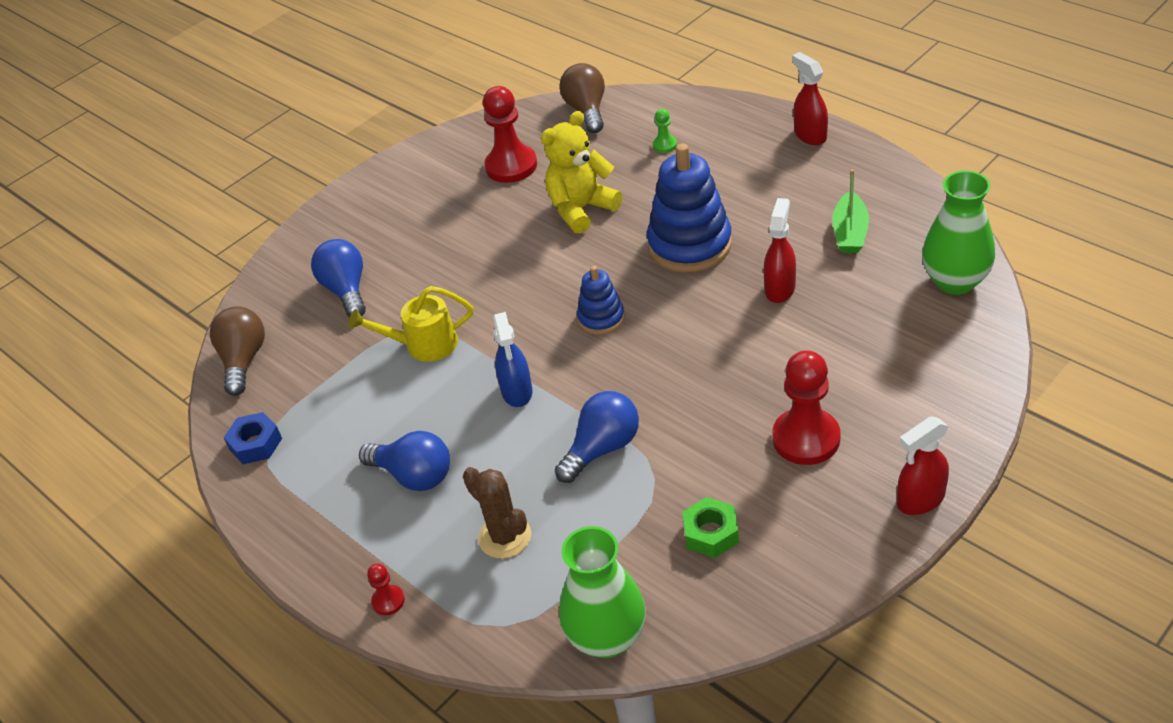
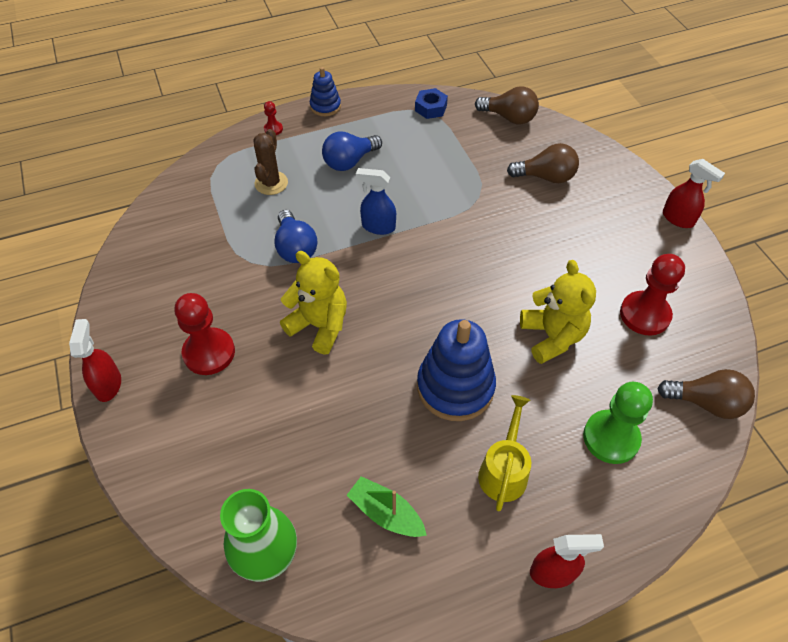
camera: 110 degrees right, 10 degrees up
(346, 290) = (545, 177): blue light bulb -> brown light bulb
(423, 345) = (459, 197): yellow watering can -> yellow watering can (504, 469)
(505, 537) = (271, 183): brown cactus -> brown cactus turned 60 degrees counterclockwise
(601, 318) = (413, 296): blue stacking toy -> blue stacking toy (325, 106)
(607, 637) = (171, 199): green vase -> none
(664, 145) = (611, 438): green pawn -> green pawn, size x2.17
(697, 369) = (319, 325): none -> yellow teddy bear
(711, 533) = (188, 269): green nut -> none
(780, 288) = (358, 420): red spray bottle -> red spray bottle (678, 219)

